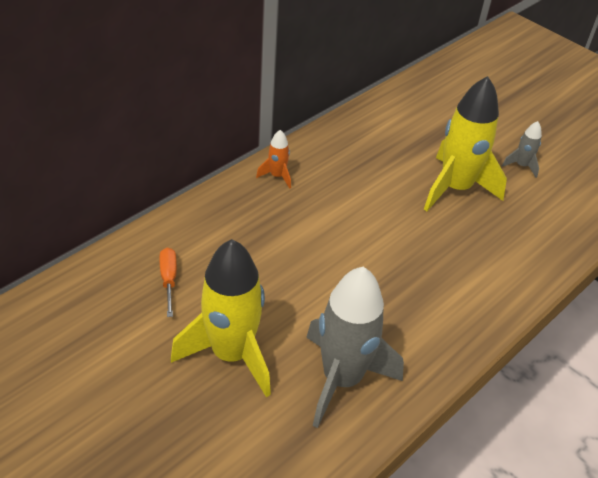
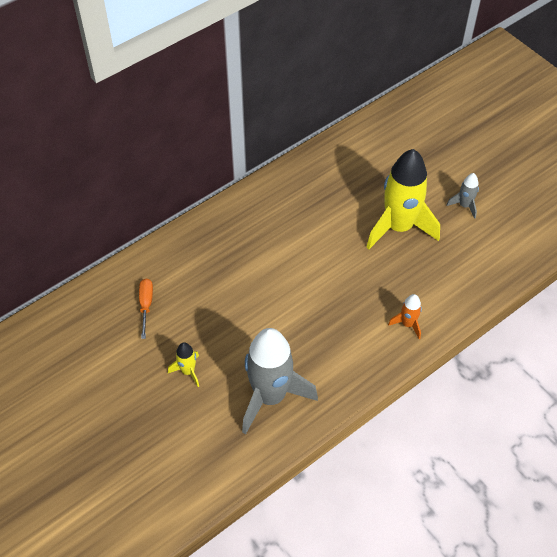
camera: 10 degrees right, 10 degrees up
(231, 354) = (188, 371): yellow rocket -> yellow rocket, size x0.44
(277, 176) = (245, 210): orange rocket -> orange rocket (407, 324)

